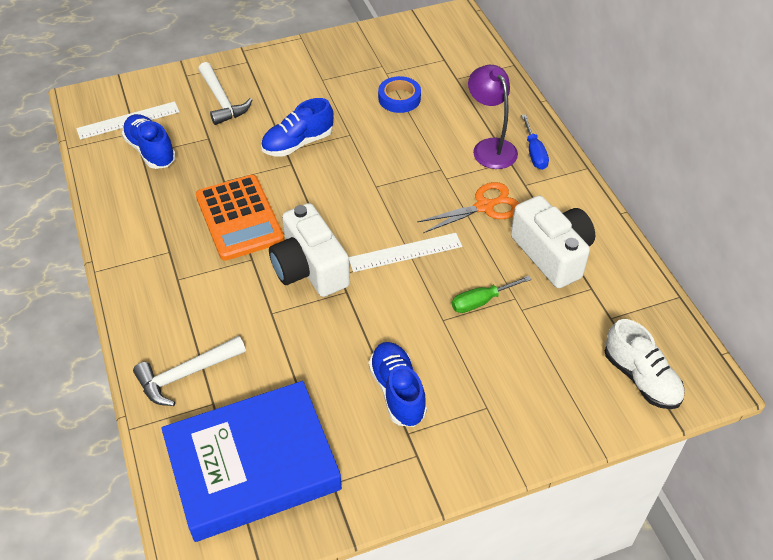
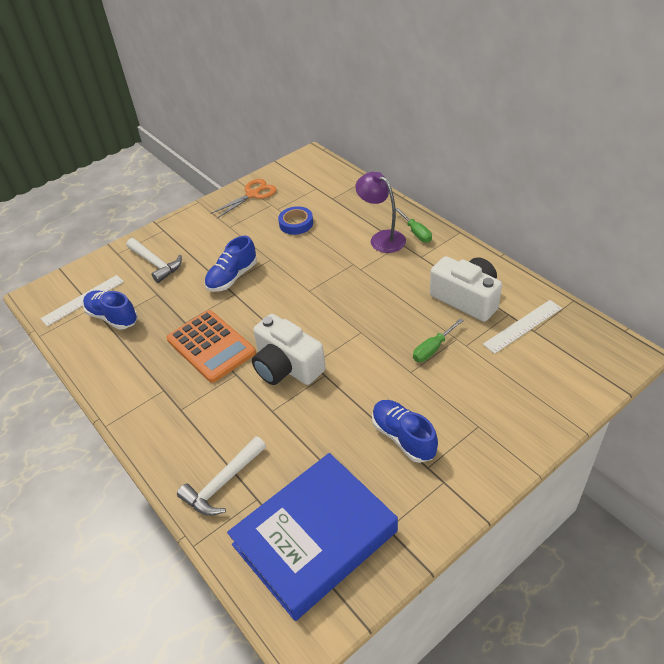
camera: 15 degrees left, 5 degrees down
(405, 252) = (356, 331): white ruler -> white ruler (523, 326)
(484, 207) = (399, 281): orange scissors -> orange scissors (252, 194)
(534, 152) = (416, 232): blue screwdriver -> green screwdriver
(641, 378) = (579, 366): white shoe -> none

